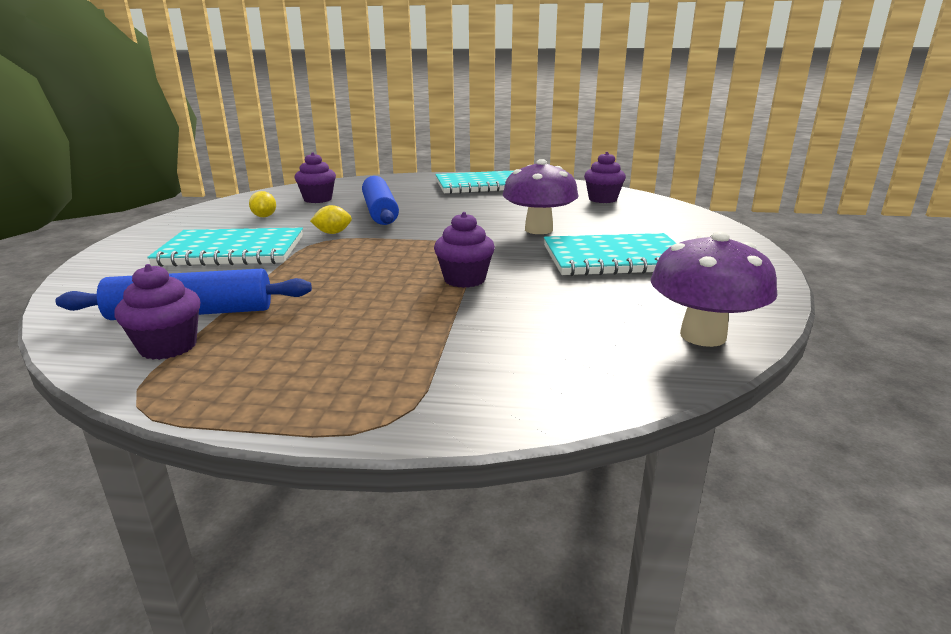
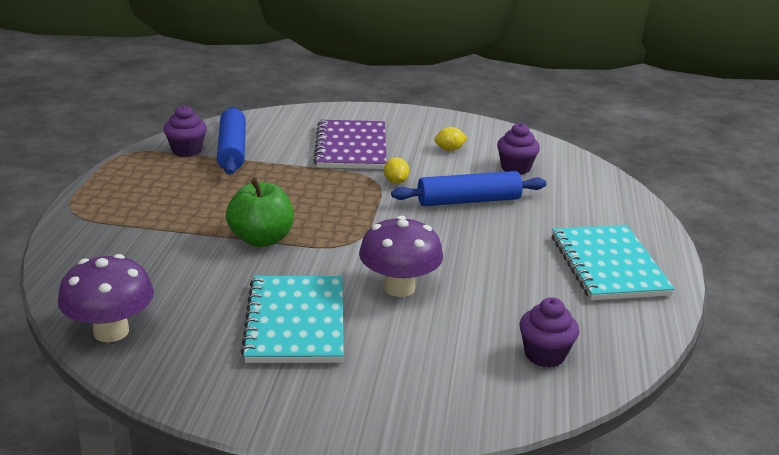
camera: 90 degrees right, 5 degrees up
(232, 251) = (351, 147): turquoise notebook -> purple notebook
(464, 280) = (261, 239): purple cupcake -> green apple

